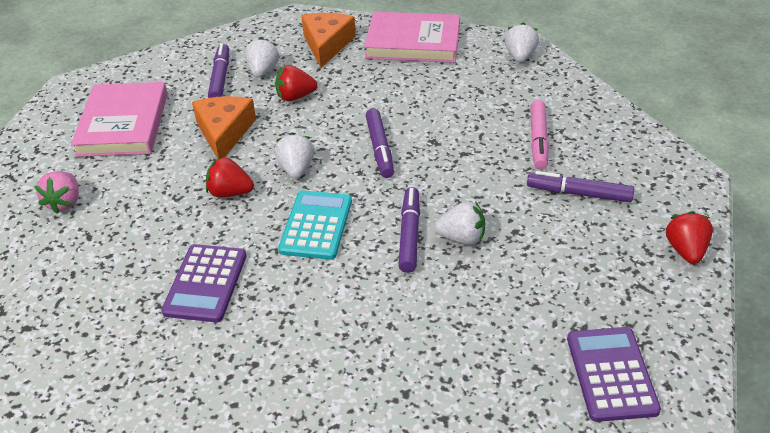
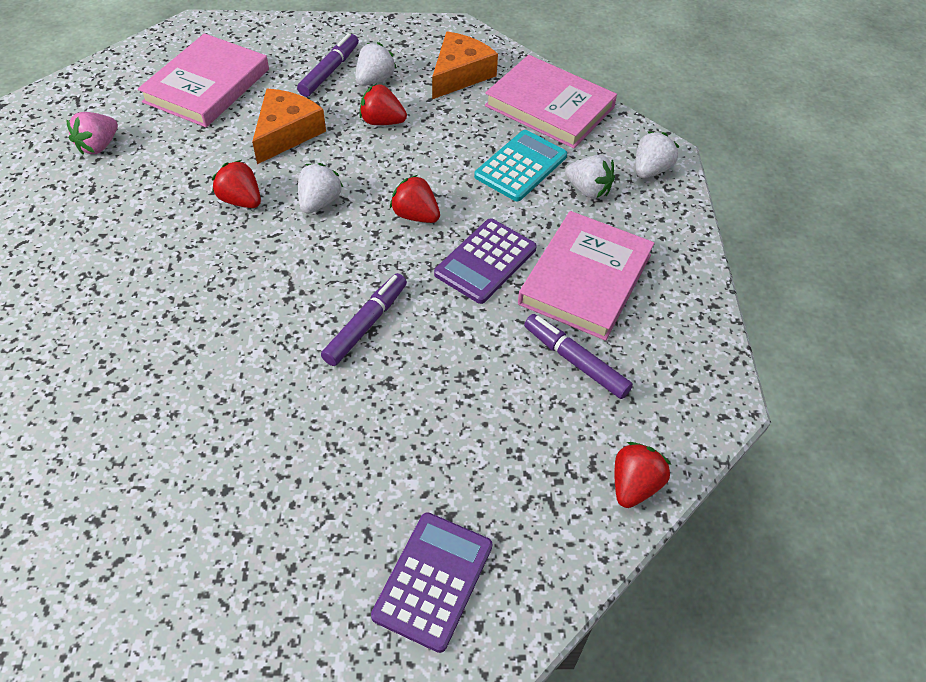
camera: 25 degrees right, 10 degrees up
(206, 283) = (147, 285): purple calculator -> purple calculator (485, 261)
(316, 225) = (288, 272): turquoise calculator -> turquoise calculator (520, 166)
(380, 148) = (415, 215): purple marker -> red strawberry
(462, 238) = (413, 353): white strawberry -> white strawberry (588, 190)
(538, 140) = (585, 279): pink marker -> pink book

